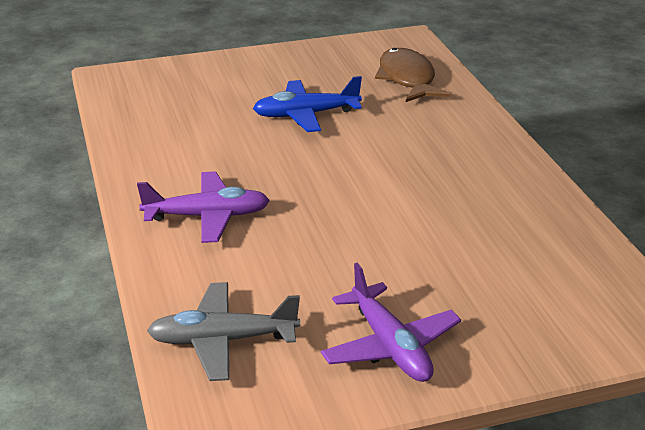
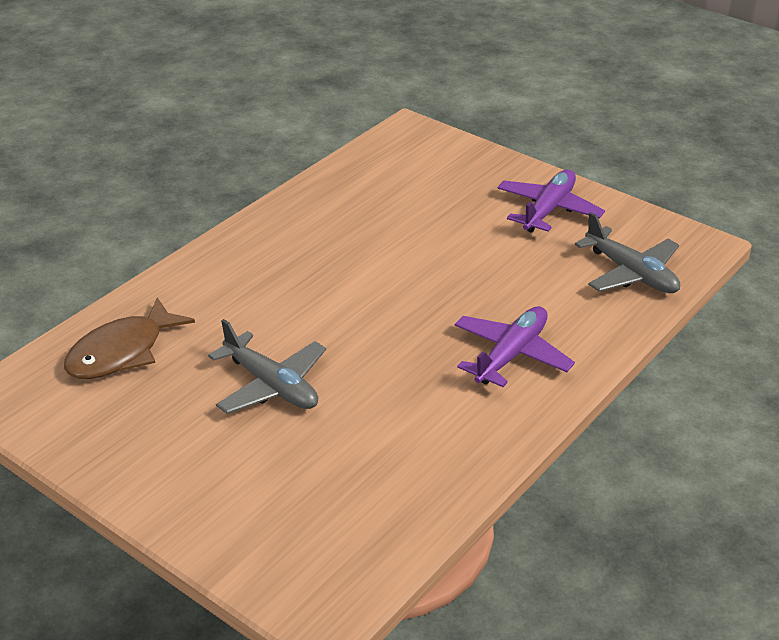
camera: 125 degrees left, 5 degrees up
(207, 216) = (511, 355): purple plane -> purple plane turned 75 degrees clockwise
(306, 115) = (271, 385): blue plane -> grey plane

